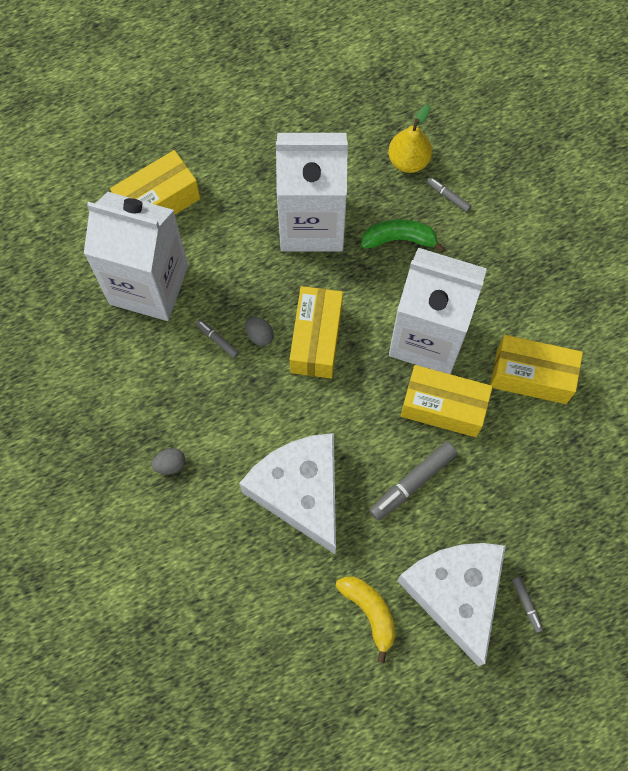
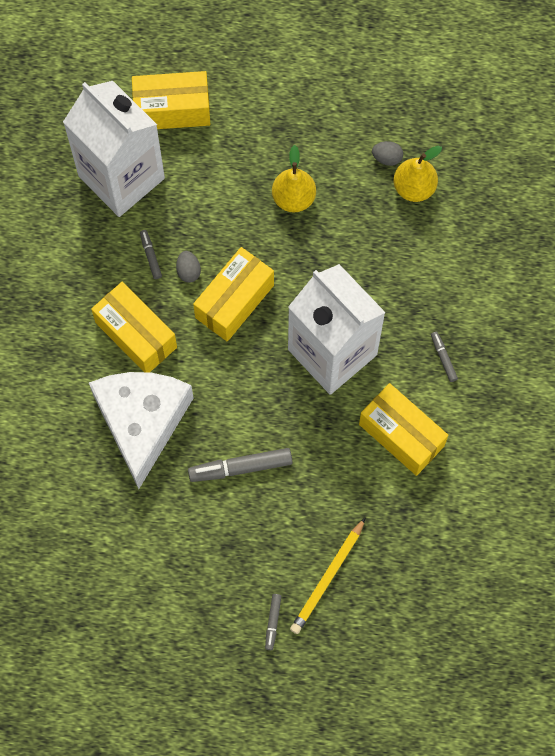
camera: 30 degrees right, 0 degrees up
(170, 464) = (48, 339): grey egg -> grey egg (387, 158)
(312, 223) = (293, 198): white carton -> yellow pear
(370, 612) = (138, 553): yellow banana -> none
(399, 239) = (361, 253): green banana -> none
(443, 407) = (307, 419): yellow box -> yellow box (136, 335)
(448, 196) = (429, 238): grey marker -> grey marker (443, 358)
(456, 594) = (218, 579): white cheese -> none
(548, 537) = (327, 578): none -> yellow pencil

